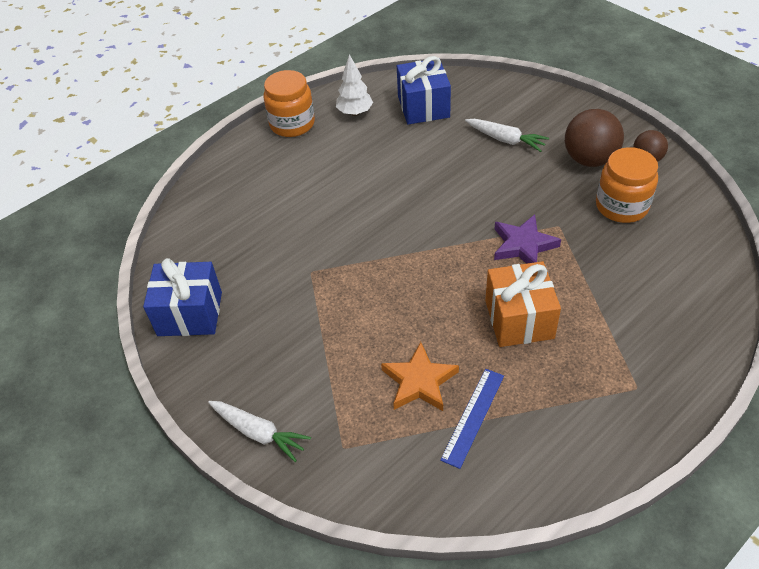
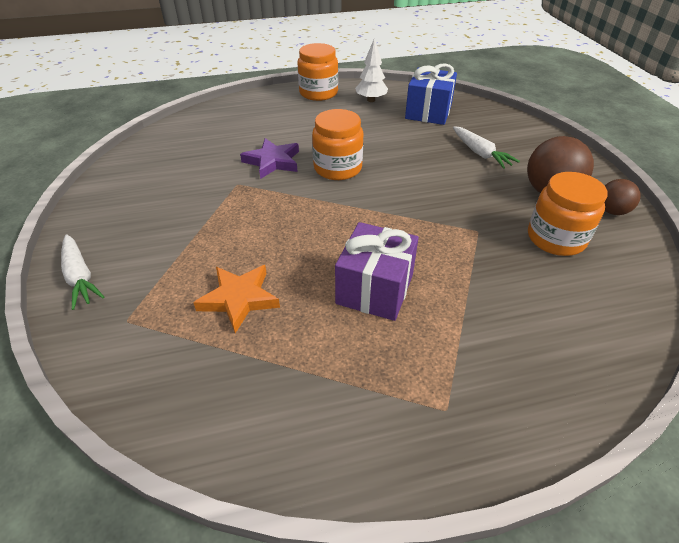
camera: 25 degrees right, 5 degrees down
(190, 313) = (127, 177): blue gift -> none
(391, 212) = (337, 168): none -> orange jar
(473, 417) = (256, 352): blue ruler -> none
(519, 319) = (375, 289): orange gift -> purple gift
(523, 245) = (430, 233): purple star -> purple star (273, 161)

